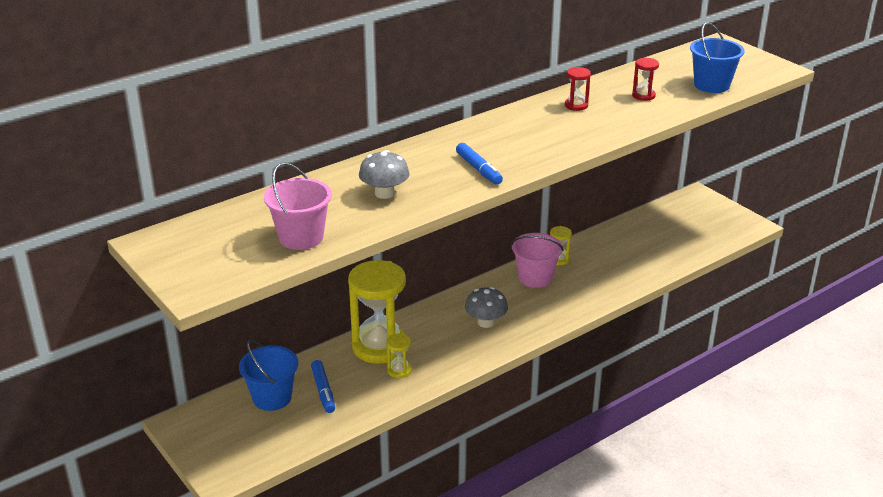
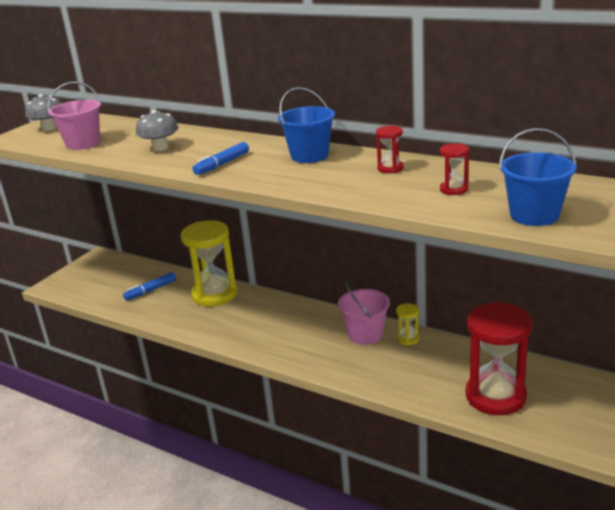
camera: 70 degrees right, 5 degrees down
(272, 397) = (135, 275): blue bucket -> blue bucket (309, 156)
(399, 370) = (189, 311): yellow hourglass -> none
(486, 322) = (277, 329): grey mushroom -> grey mushroom (49, 128)
(663, 247) = (495, 396): none -> red hourglass

